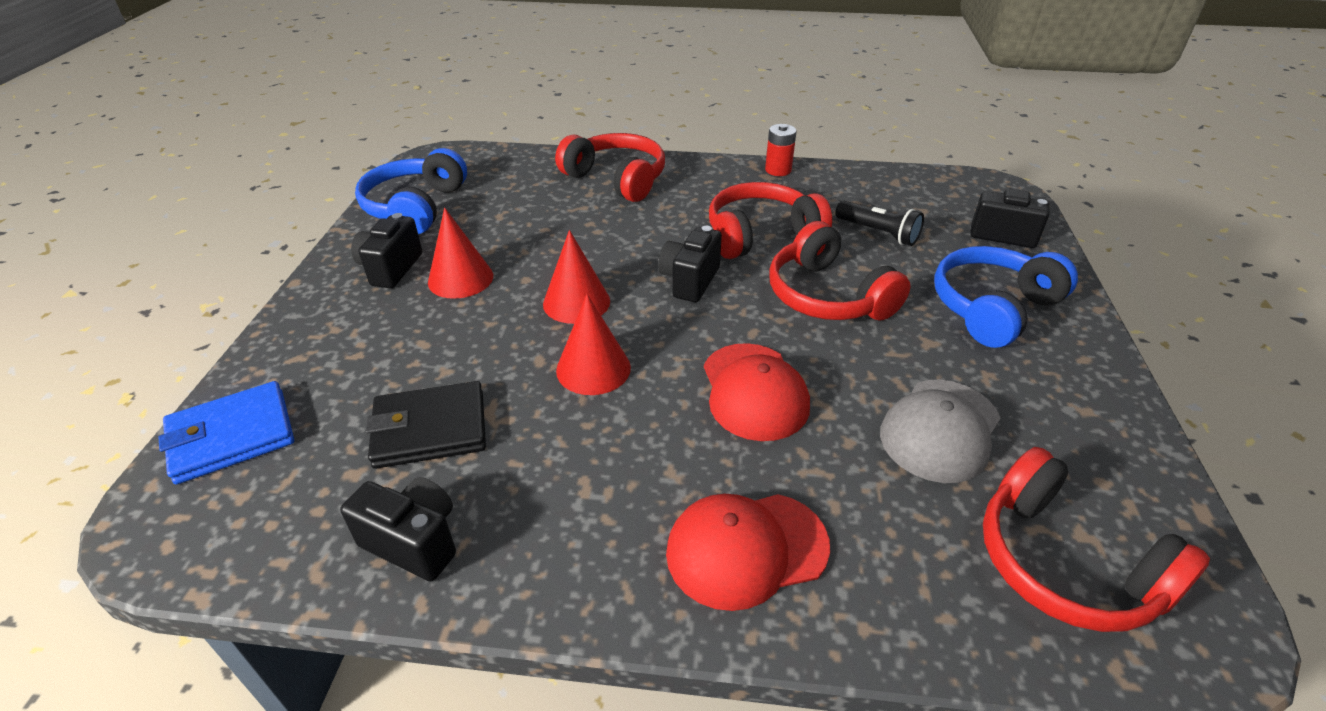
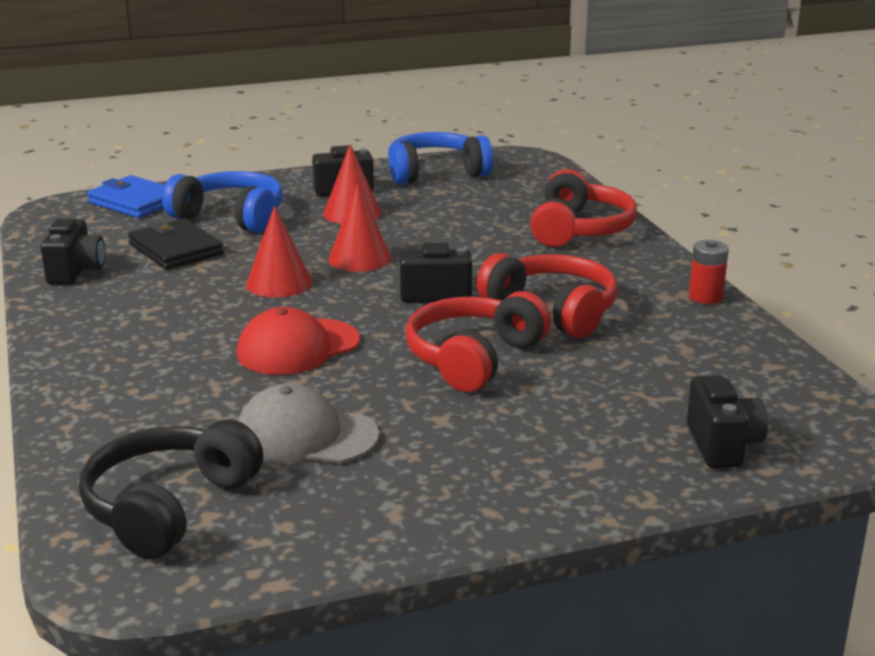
camera: 65 degrees right, 15 degrees down
(746, 549) = (120, 373): red cap -> none
(878, 233) = (631, 369): black flashlight -> none
(993, 308) = (540, 449): blue headphones -> blue headphones (231, 217)
(1065, 563) = (168, 507): red headphones -> black headphones

